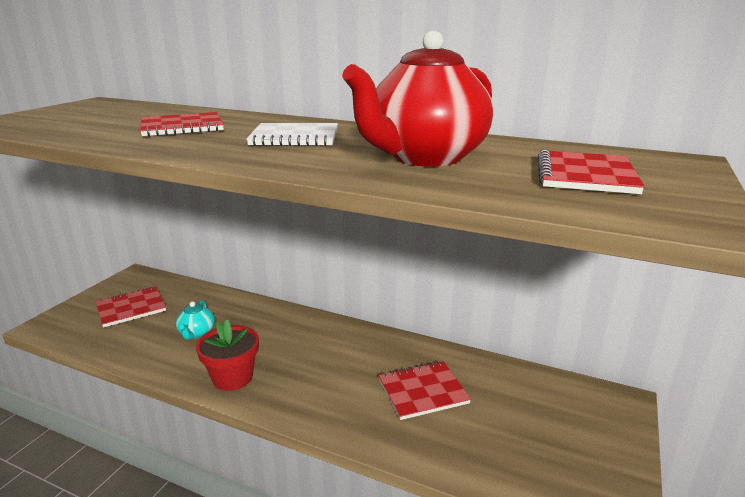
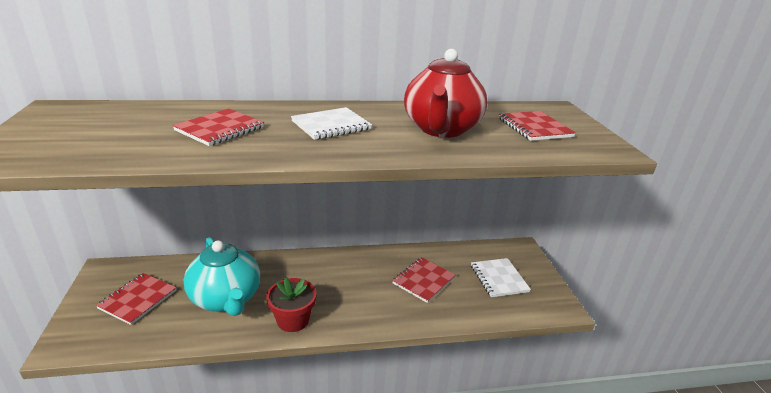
camera: 35 degrees left, 5 degrees up
(196, 333) = (226, 299): turquoise teapot -> turquoise teapot, size x2.21
(539, 430) = (499, 278): none -> white notebook

